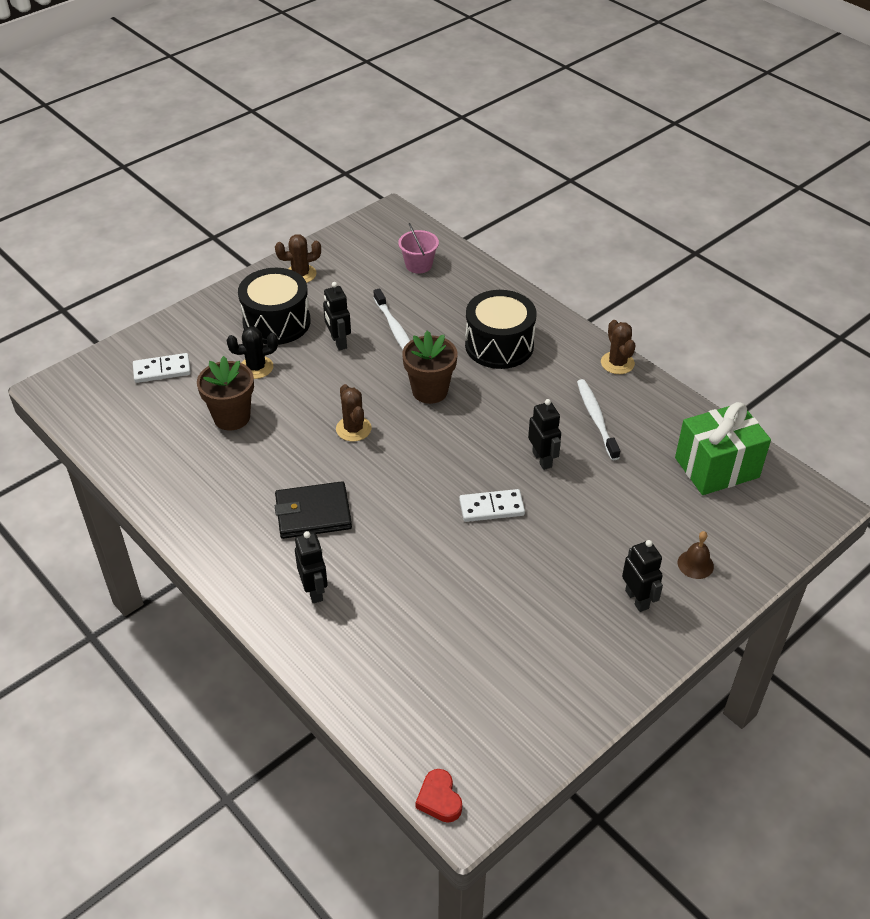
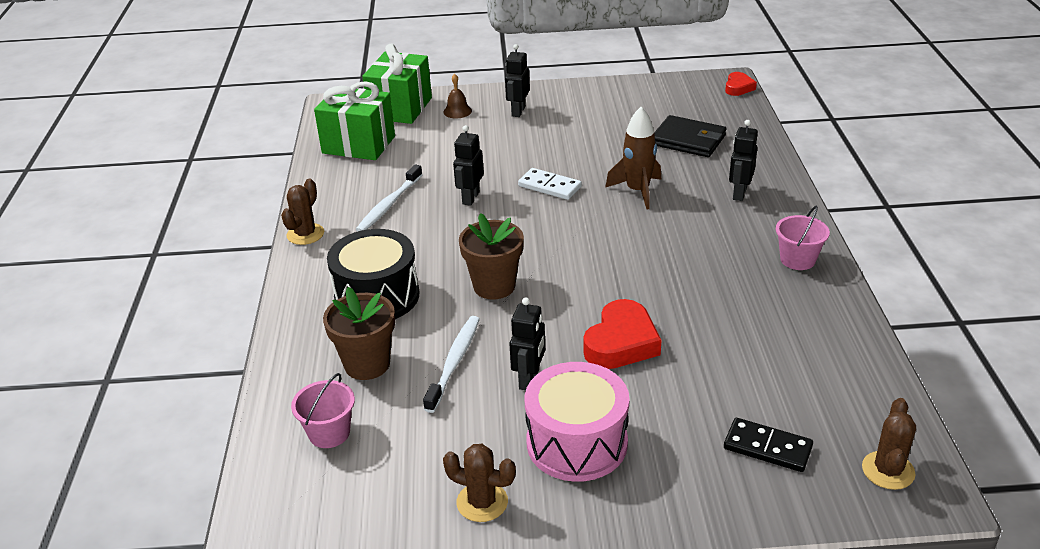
camera: 140 degrees left, 10 degrees down
(162, 370) = (767, 447): white domino -> black domino
(216, 532) = (797, 259): none -> pink bucket
(231, 417) = (716, 351): brown flower pot -> brown flower pot (367, 364)
(256, 367) = (648, 394): black cactus -> none
(276, 322) = (577, 443): black drum -> pink drum
(301, 393) = (621, 342): none -> red heart
(313, 513) = (699, 239): black wallet -> black wallet (688, 140)
(353, 429) = (601, 286): brown cactus -> brown cactus (888, 470)
(409, 543) = (637, 191): none -> brown rocket
(754, 537) = (400, 108): none -> green gift

